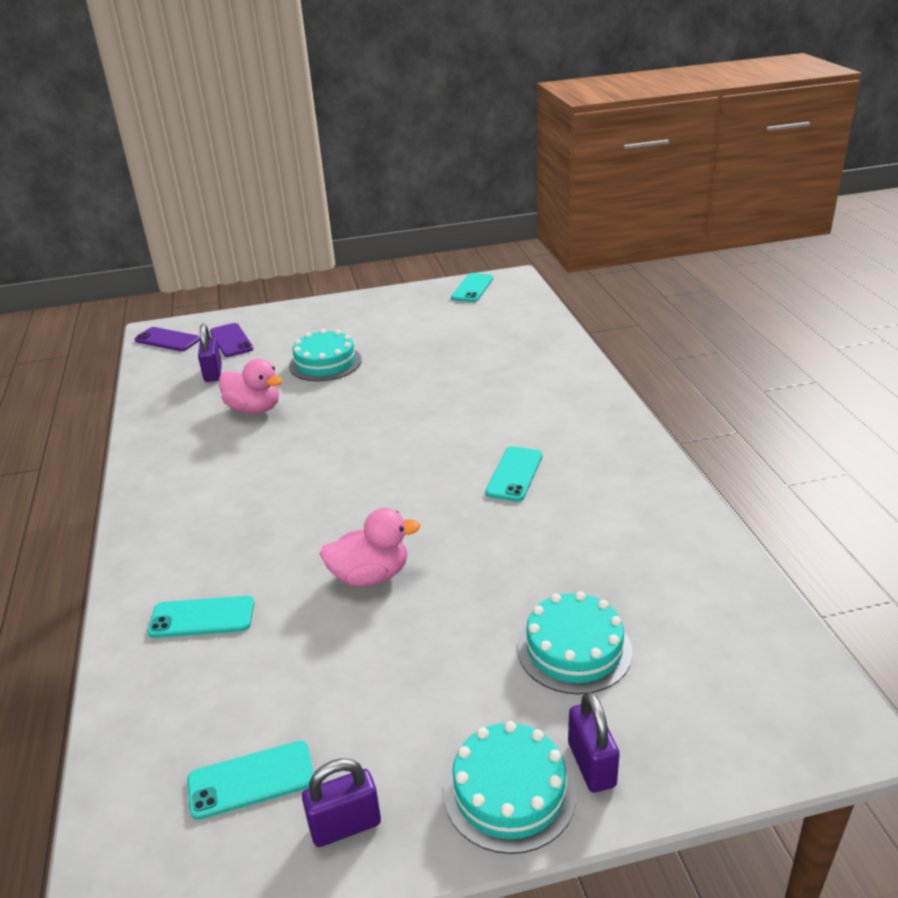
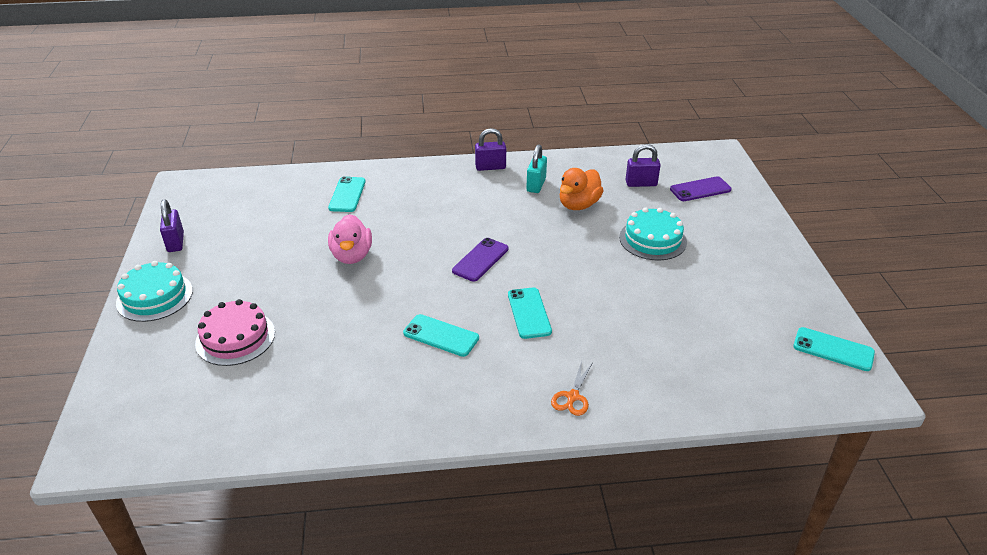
camera: 95 degrees right, 5 degrees up
(167, 340) = (703, 159): purple phone -> purple phone (480, 260)
(204, 442) = (536, 185): none -> turquoise padlock
(251, 780) = (222, 215): turquoise phone -> turquoise phone (529, 313)
(254, 409) = (578, 205): pink duck -> orange duck
(573, 390) = (572, 397): none -> orange scissors
(574, 649) = (235, 338): turquoise cake -> pink cake
(591, 765) = (148, 330): purple padlock -> purple padlock (490, 167)

